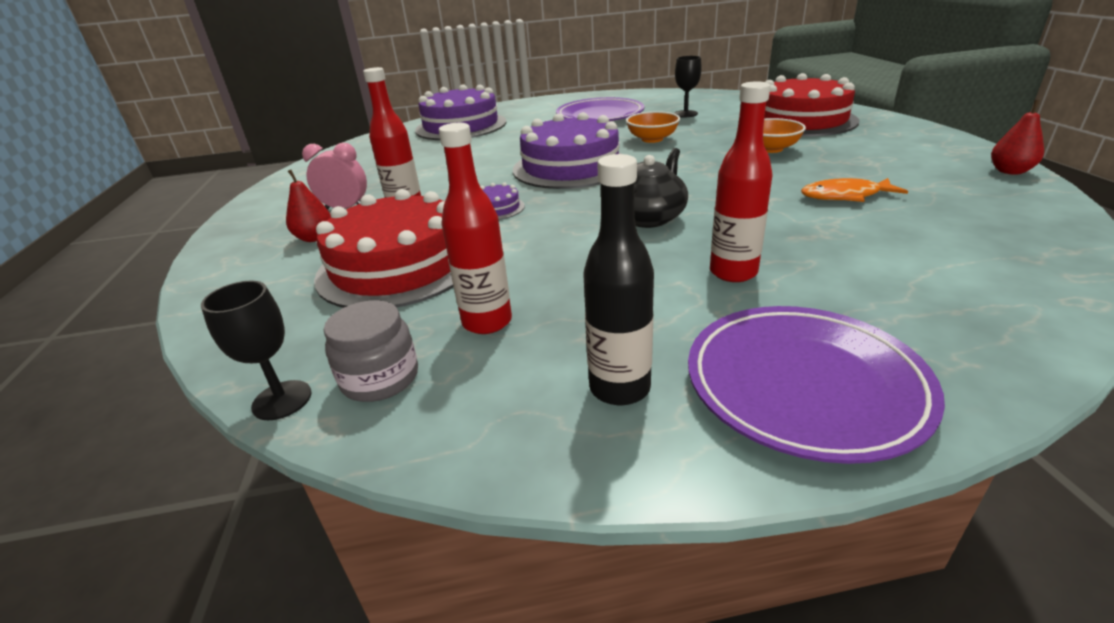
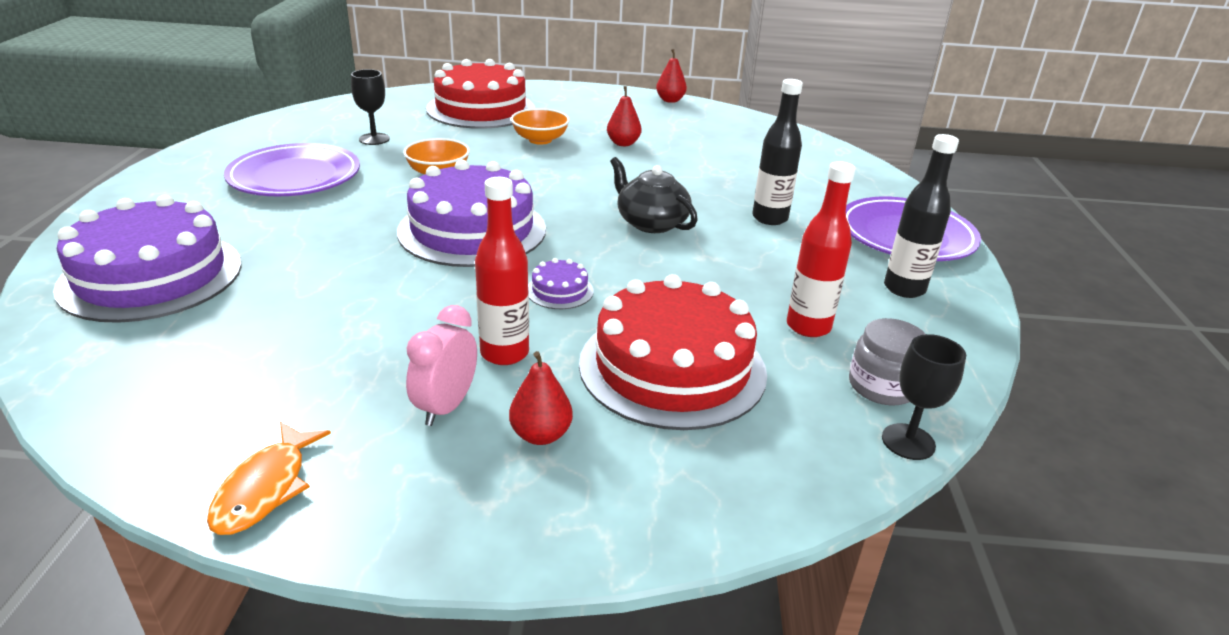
camera: 80 degrees left, 0 degrees up
(733, 272) = (770, 218): red bottle -> black bottle
(823, 175) = (623, 143): none -> red pear
(845, 196) = (669, 150): orange fish -> orange fish (265, 488)

